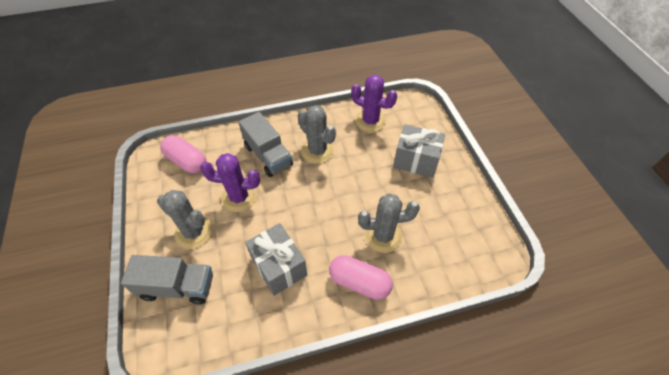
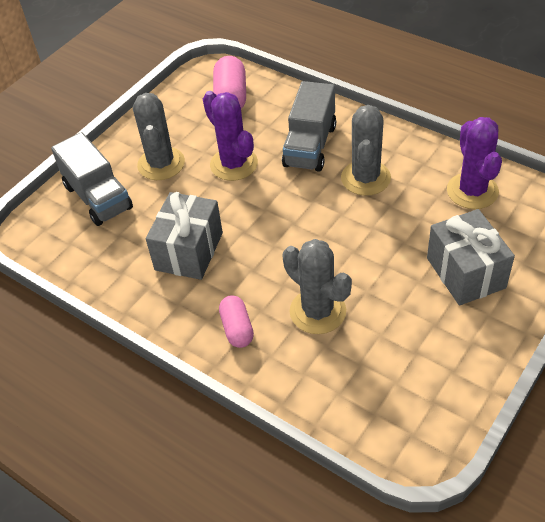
camera: 55 degrees right, 5 degrees down
(359, 282) = (237, 328): pink capsule -> pink capsule, size x0.65

